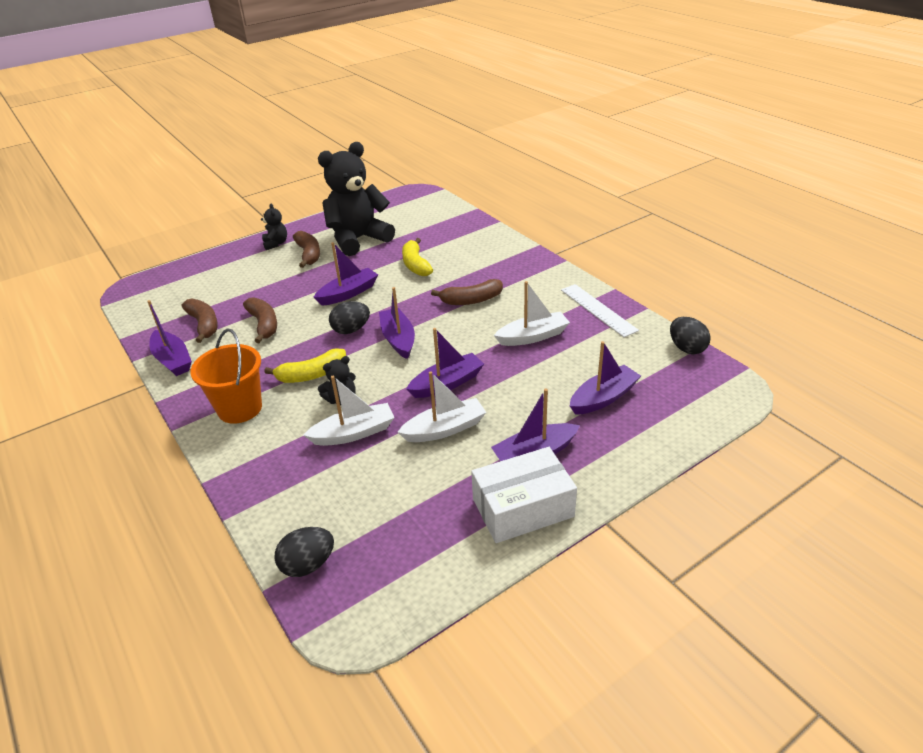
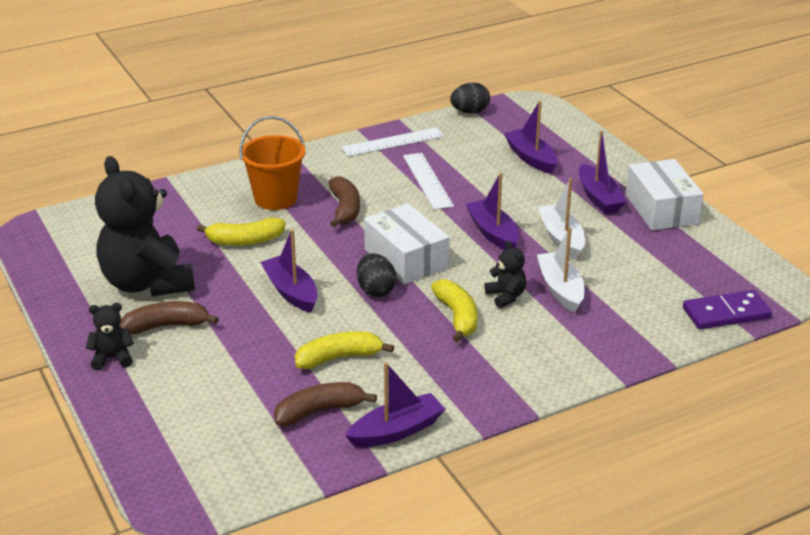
camera: 85 degrees left, 5 degrees down
(240, 408) = (508, 366): orange bucket -> orange bucket (275, 198)
(263, 324) = (339, 358): brown banana -> yellow banana
(308, 564) = (726, 313): black egg -> purple domino
(398, 339) = (406, 259): purple boat -> white box
(533, 336) = (427, 180): white boat -> white ruler

